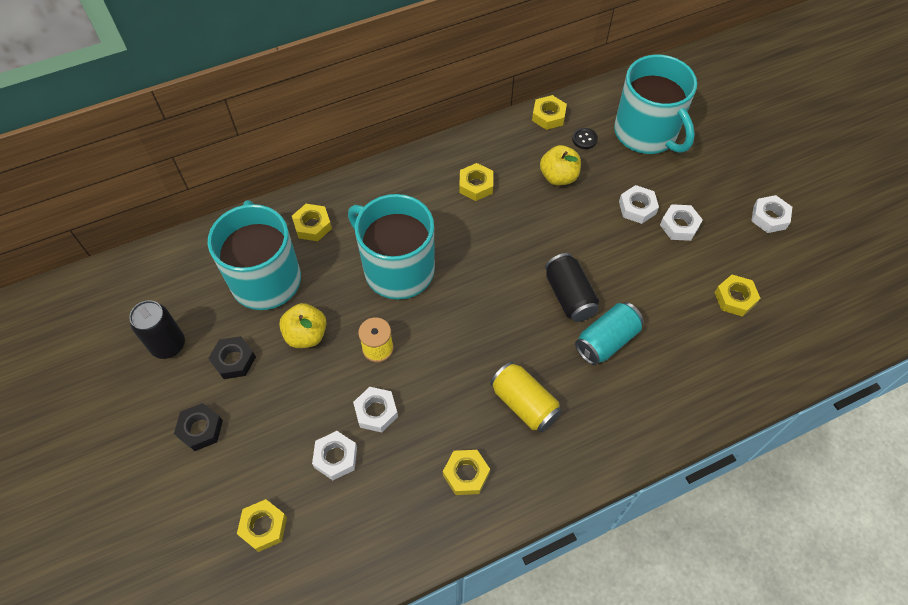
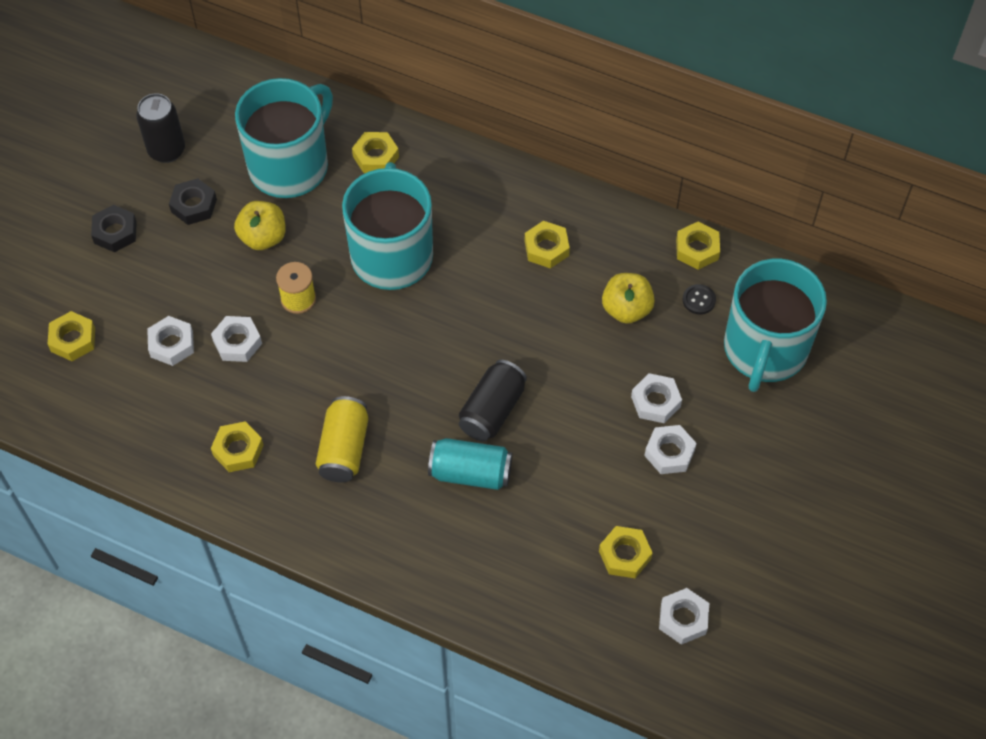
camera: 50 degrees right, 0 degrees up
(769, 217) = (763, 529): white nut -> white nut (683, 619)

